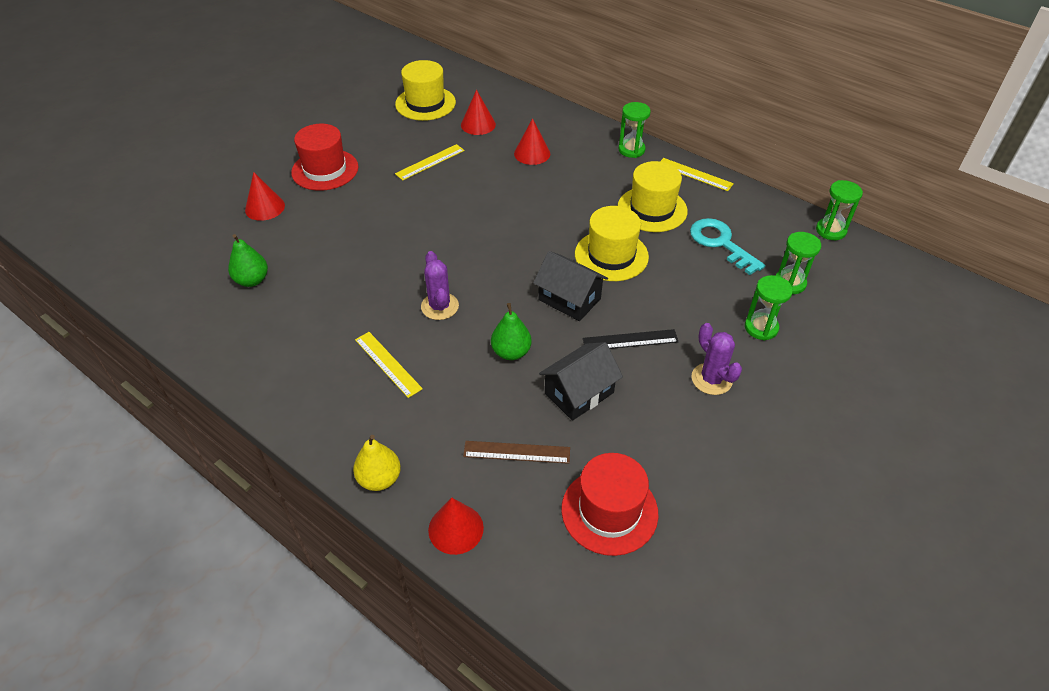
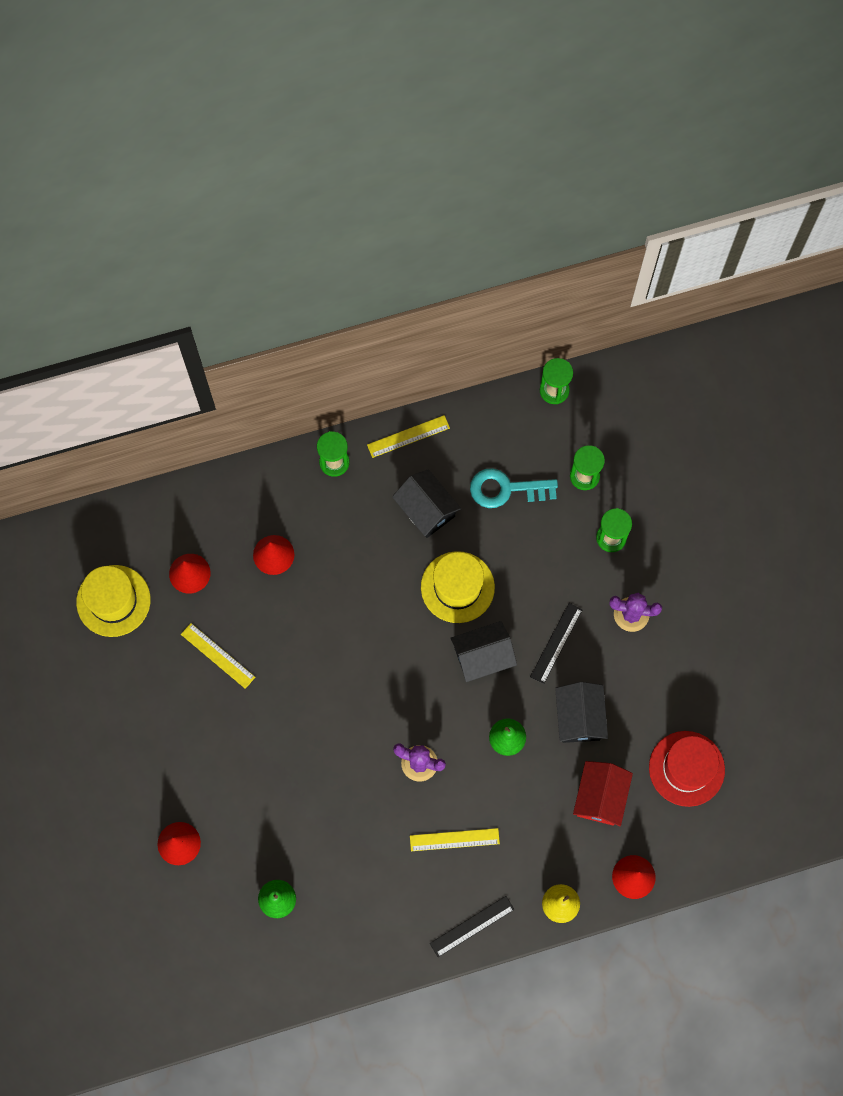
camera: 55 degrees left, 25 degrees up
(310, 419) = (472, 926): none -> black ruler
(325, 170) = (158, 759): red hat -> none
(430, 162) = (218, 655): yellow ruler -> yellow ruler turned 45 degrees counterclockwise
(516, 452) = (600, 797): brown ruler -> red house
(652, 209) = (426, 510): yellow hat -> black house

